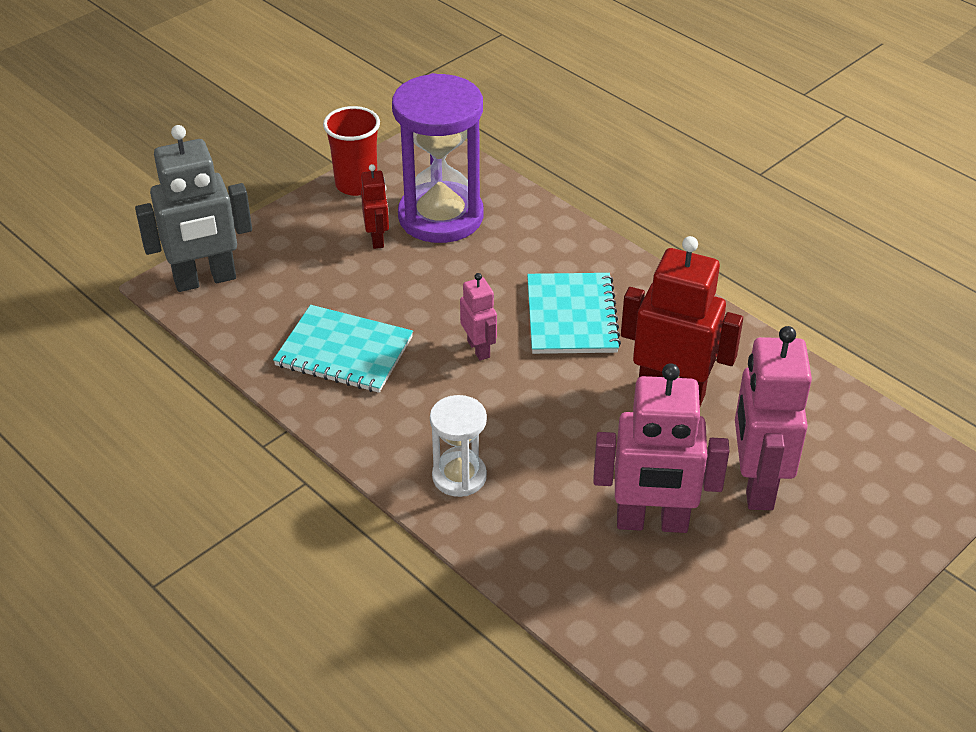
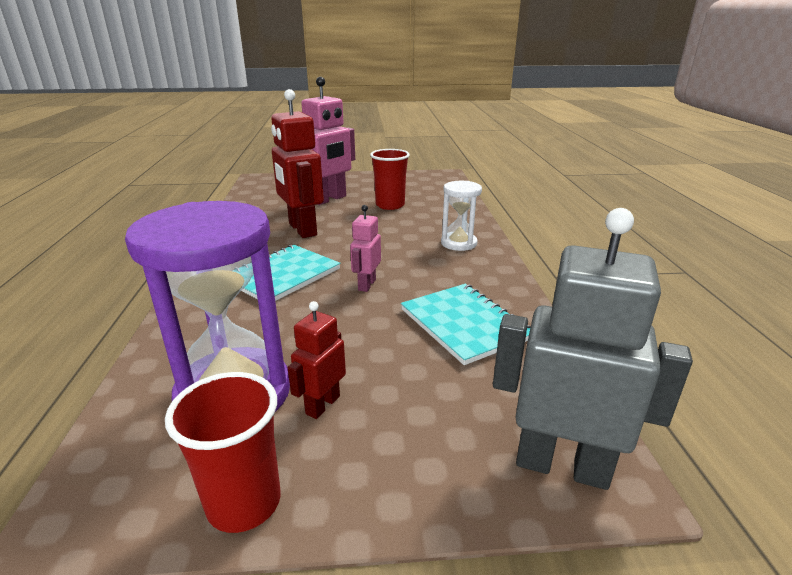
camera: 140 degrees left, 15 degrees down
(652, 522) = (390, 205): pink robot -> red cup

